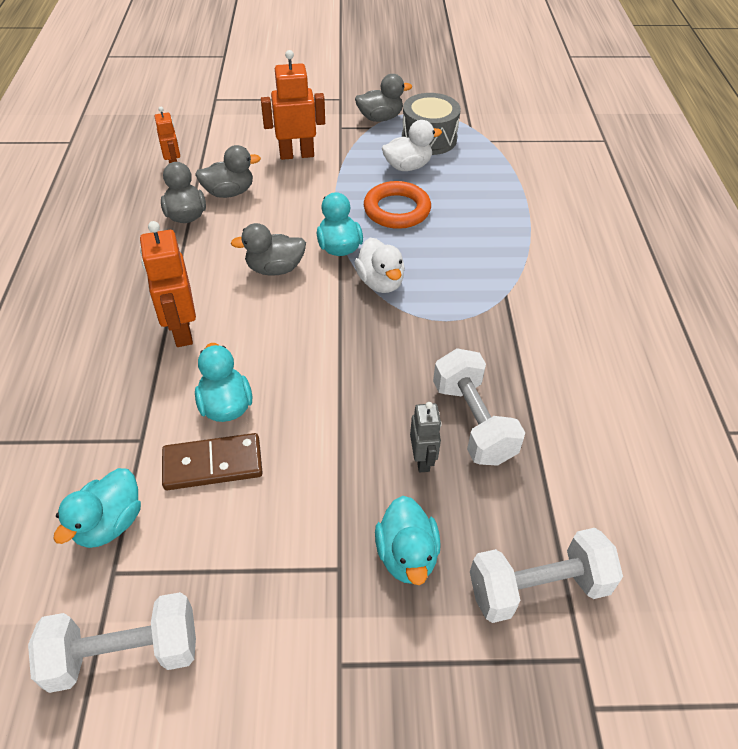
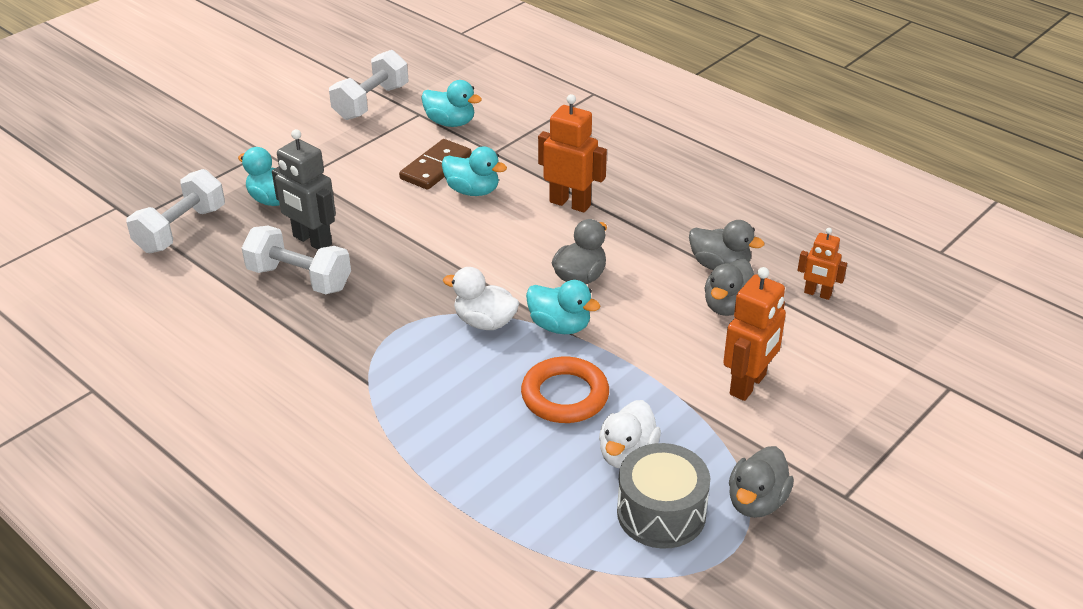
camera: 135 degrees right, 10 degrees down
(109, 523) = (450, 123): turquoise duck -> turquoise duck turned 135 degrees clockwise
(422, 459) = (312, 241): grey robot -> grey robot, size x1.68

